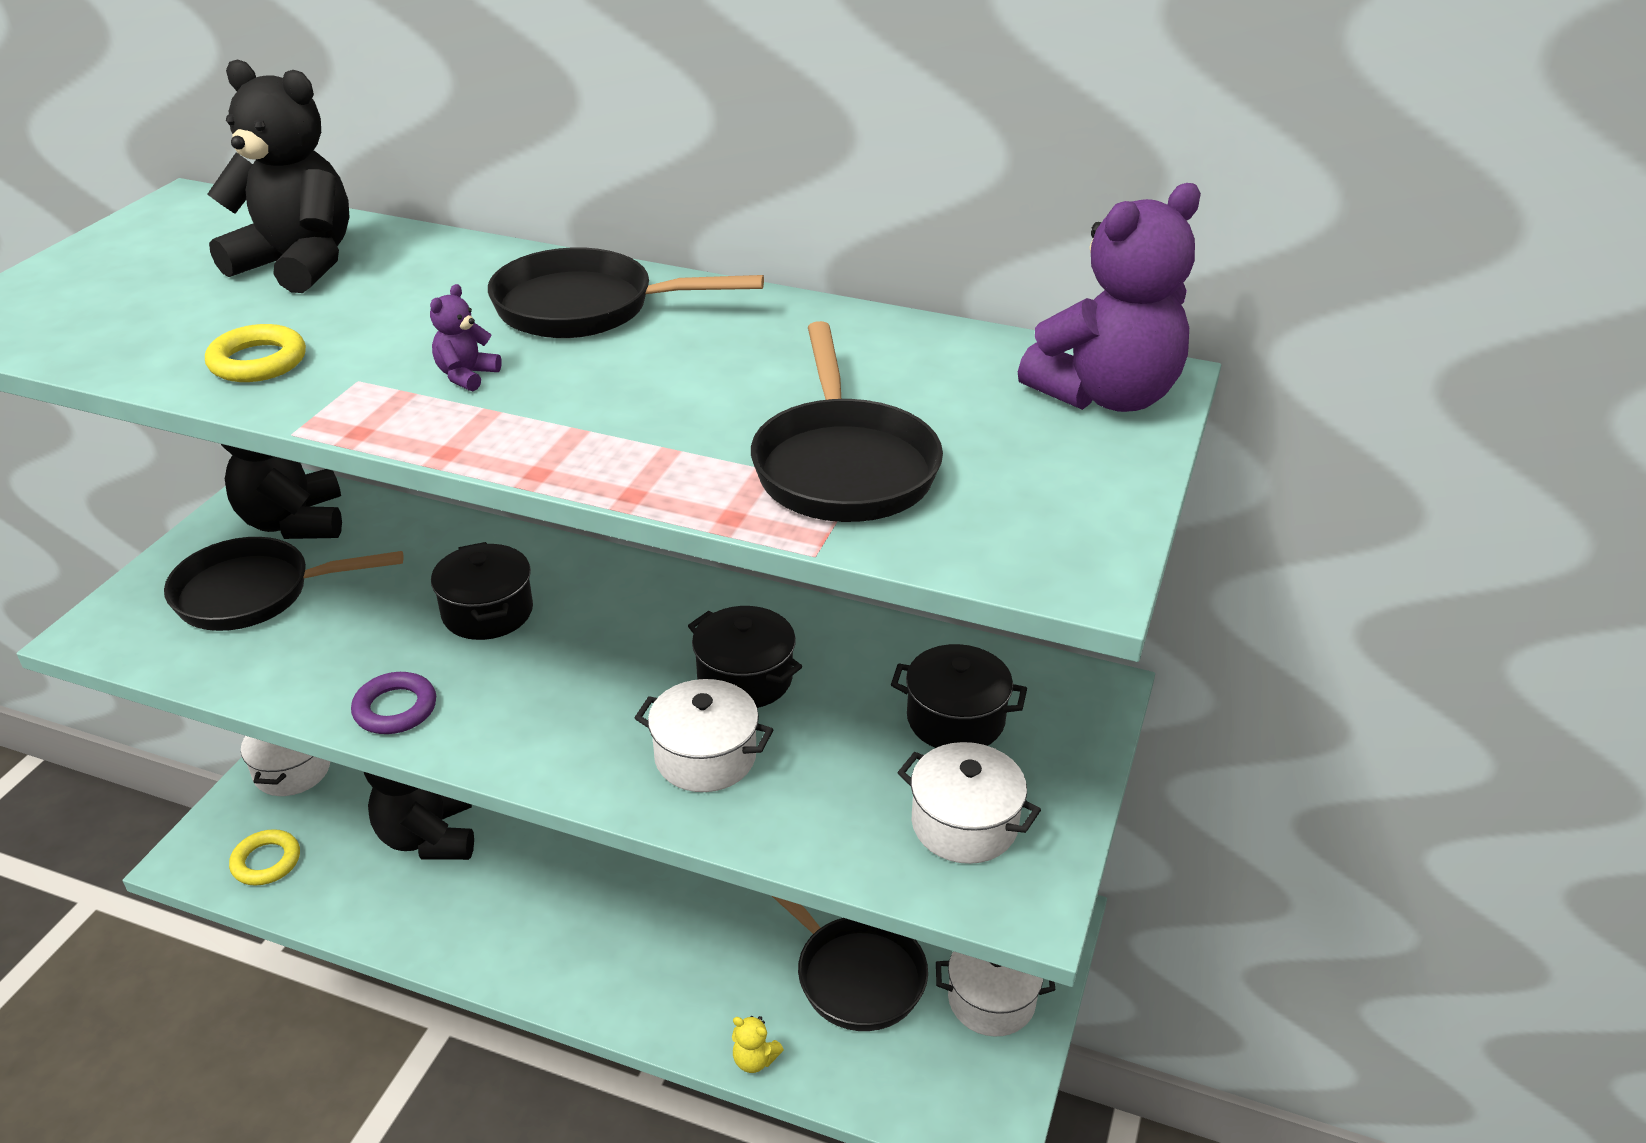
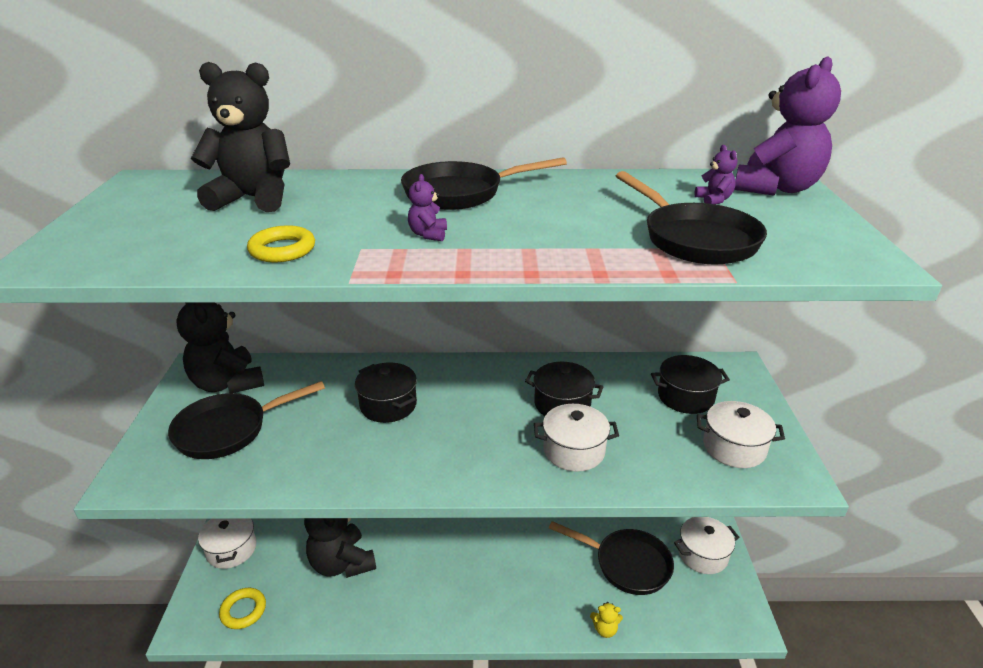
camera: 20 degrees left, 5 degrees down
(395, 709) = (370, 473): purple ring -> none
(967, 398) = (714, 200): none -> purple teddy bear

